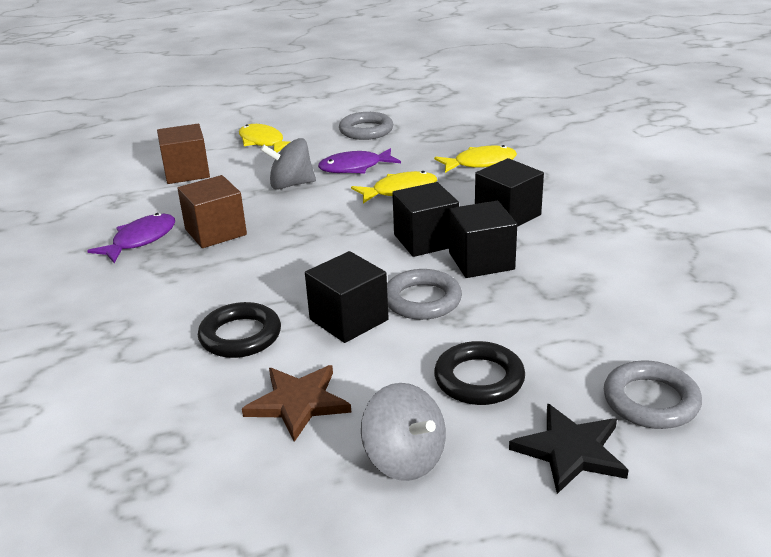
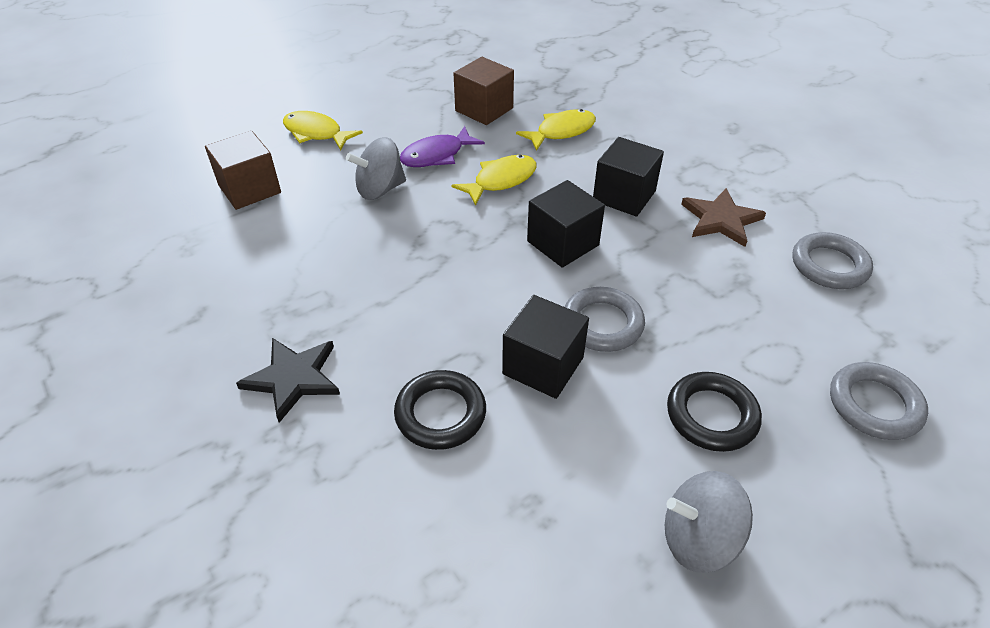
camera: 20 degrees left, 15 degrees up
(140, 240) = (249, 298): purple fish -> none
(215, 232) = (331, 271): brown cube -> brown cube (484, 109)
(298, 403) = (552, 492): brown star -> brown star (721, 220)
(366, 130) = (421, 102): grey ring -> grey ring (829, 265)
(404, 459) = (698, 538): grey spinning top -> grey spinning top turned 150 degrees clockwise
(481, 261) = (631, 261): black cube -> none
(570, 451) = (840, 485): black star -> black star (293, 378)

